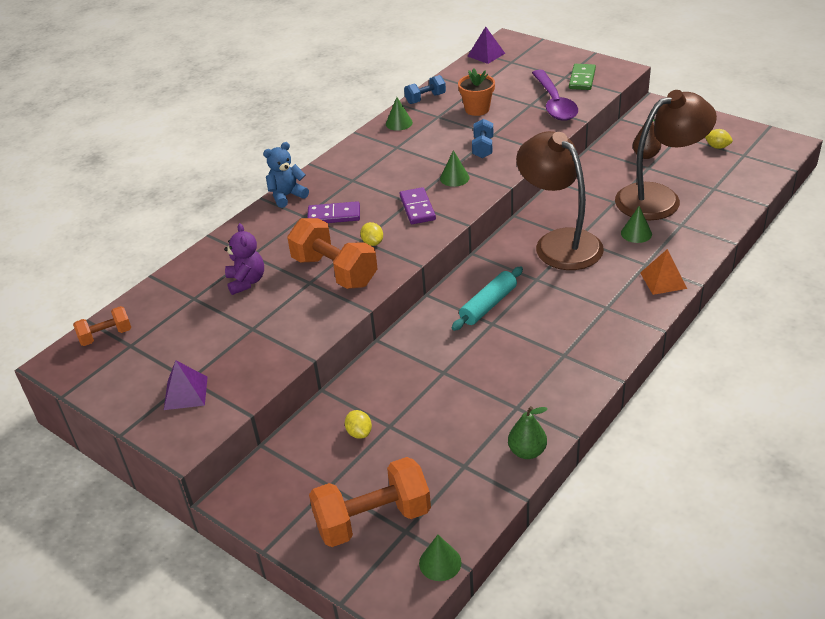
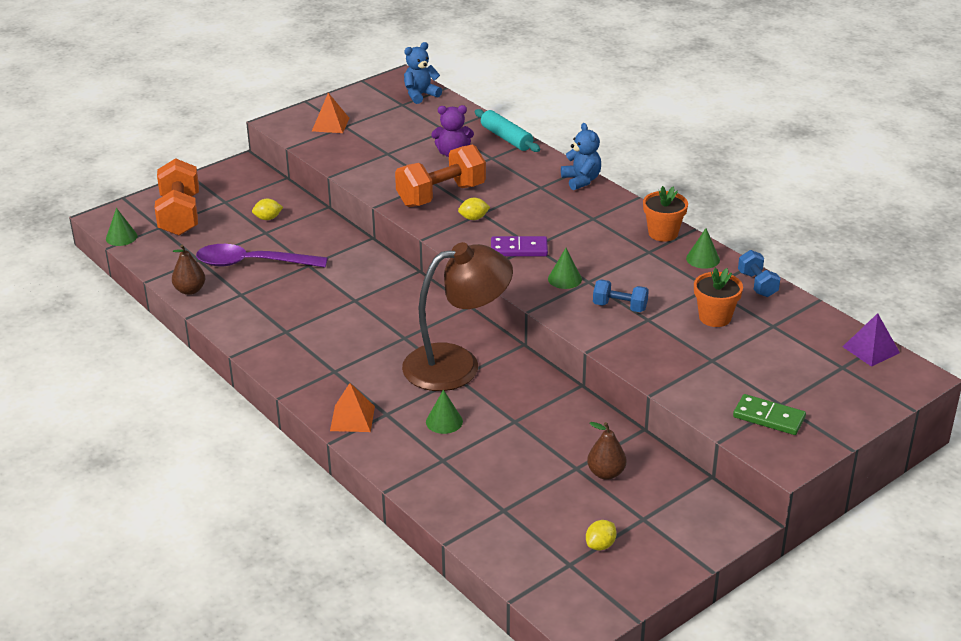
camera: 100 degrees right, 5 degrees down
(106, 336) = (420, 95): orange dumbbell -> blue teddy bear
(185, 393) = (330, 124): purple pyramid -> orange pyramid
(334, 215) = (532, 202): purple domino -> none
(366, 144) = (663, 233): none -> orange flower pot
(488, 305) = (382, 302): turquoise rolling pin -> turquoise rolling pin (506, 138)
(527, 451) = (190, 290): green pear -> brown pear
(554, 103) = (707, 379): purple spoon -> purple spoon (252, 263)
(659, 198) = (504, 458): brown lamp -> none

